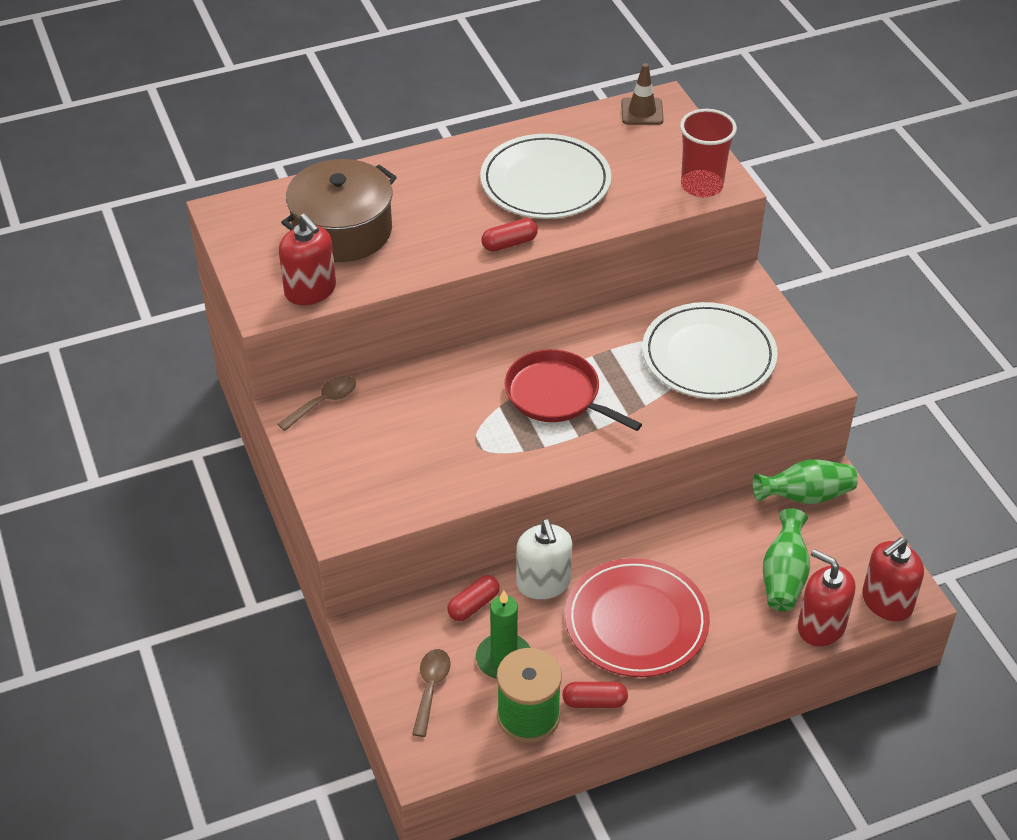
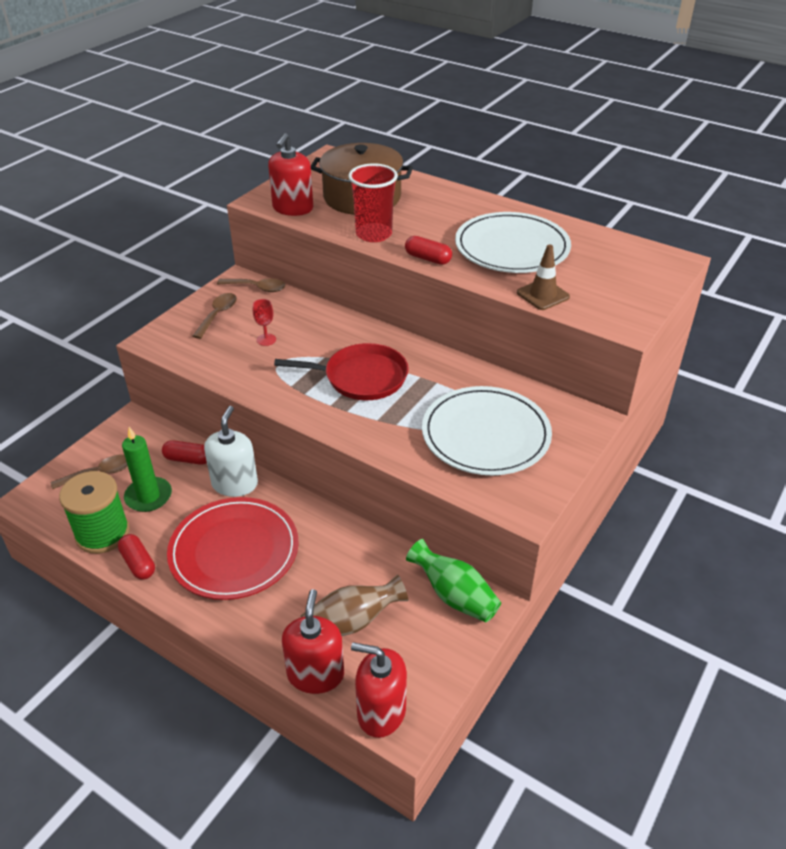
camera: 55 degrees right, 5 degrees down
(344, 455) = (217, 315): none -> brown spoon
(428, 436) = (266, 339): none -> red goblet
(543, 583) = (235, 484): white soap dispenser -> white soap dispenser turned 150 degrees clockwise
(556, 395) = (361, 377): red pan -> red pan turned 90 degrees clockwise
(642, 112) = (649, 256): brown traffic cone -> brown traffic cone (543, 295)
(701, 186) = (607, 314): red cup -> red cup (374, 234)
(784, 576) = (352, 622): green vase -> brown vase

